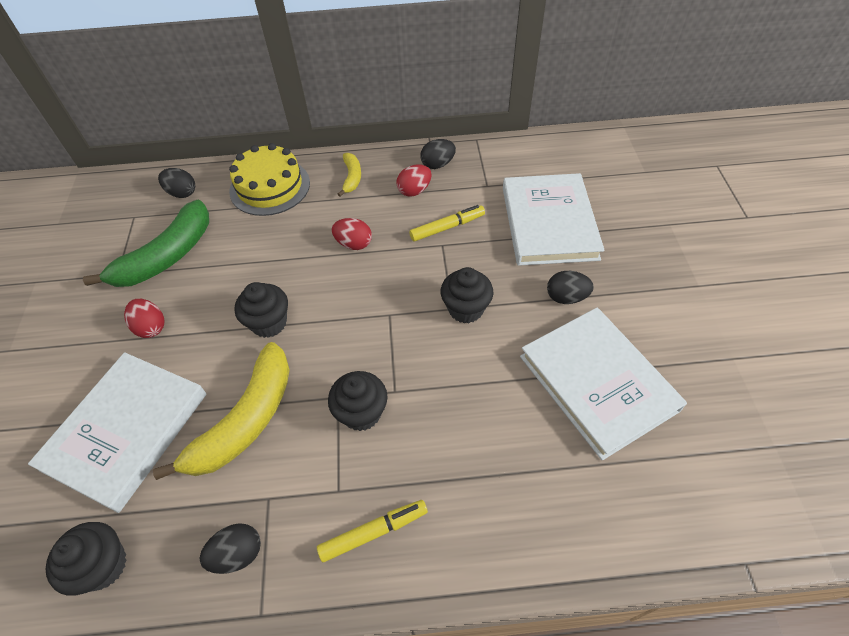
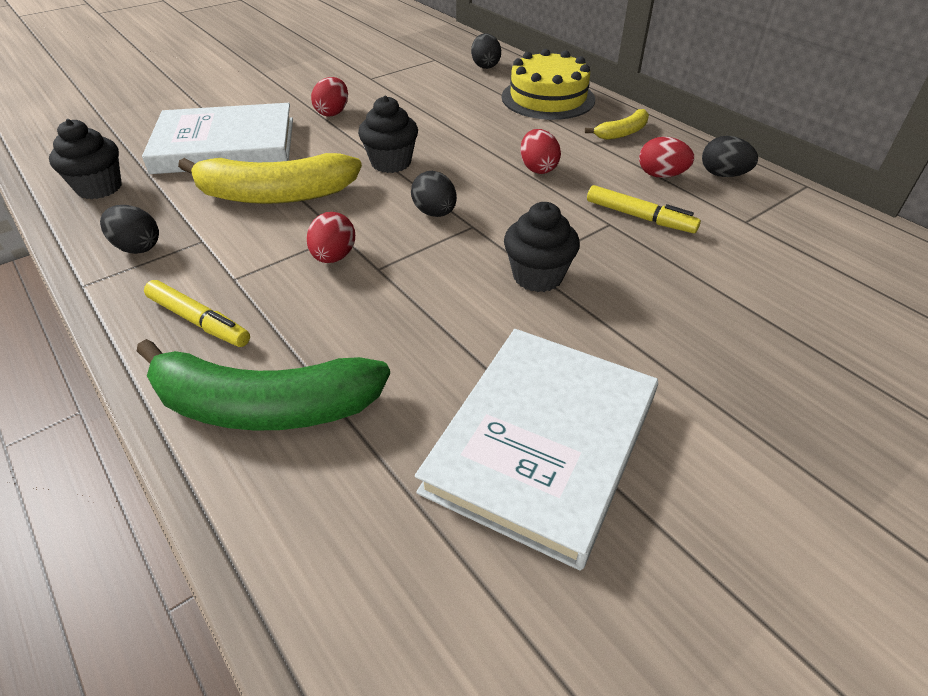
camera: 55 degrees right, 10 degrees down
(167, 256) = (411, 88): green banana -> green banana (264, 406)
(361, 413) = (334, 257): black cupcake -> red egg
(549, 223) = (760, 295): white book -> none
(566, 297) = (654, 357): black egg -> black egg (435, 213)

